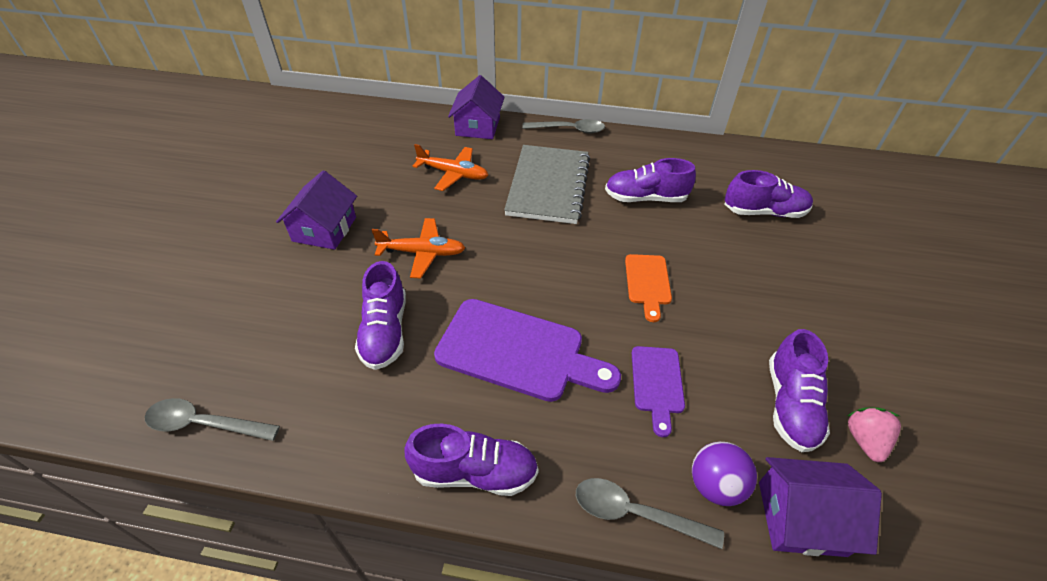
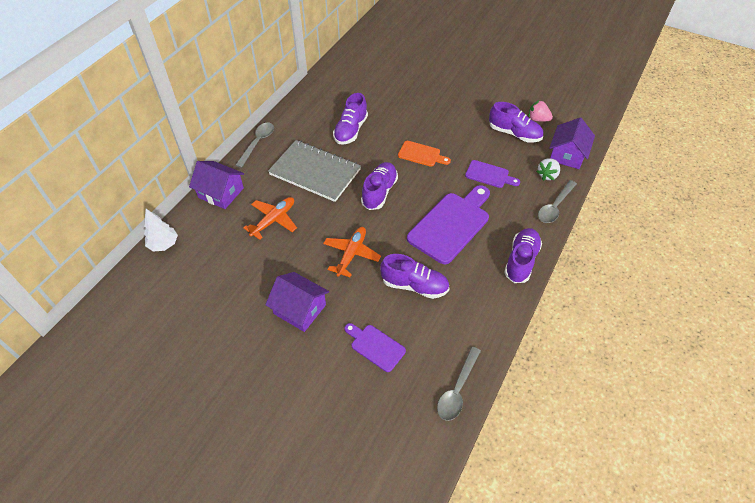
camera: 70 degrees left, 5 degrees up
(275, 312) = (375, 346): none -> purple cutting board
(391, 112) = (164, 244): none -> white tree
(715, 485) = (547, 175): purple ball -> white strawberry
(764, 212) = (387, 87): purple shoe -> purple shoe (379, 192)

